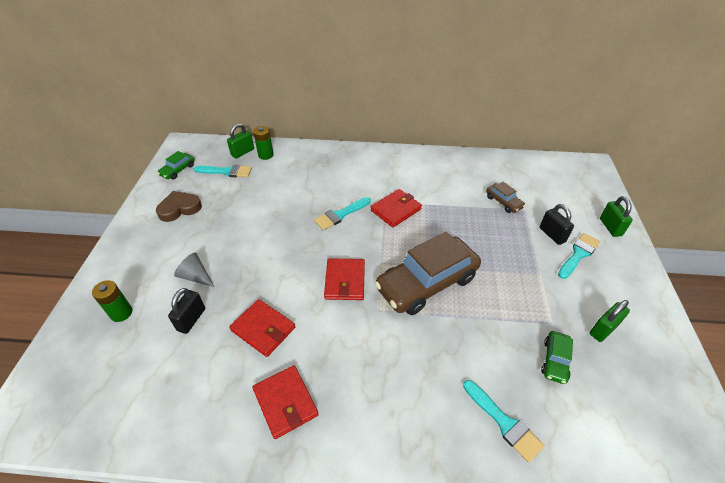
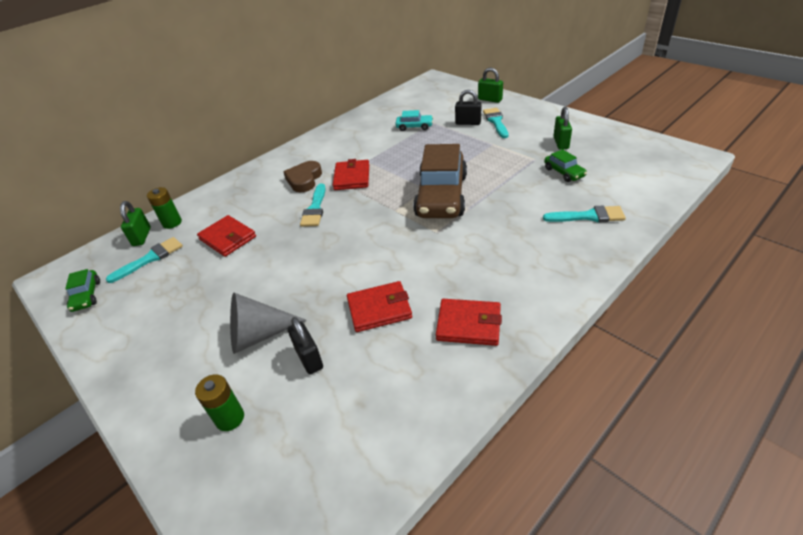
camera: 45 degrees left, 5 degrees down
(179, 208) = (147, 315): brown heart -> brown heart (304, 179)
(196, 276) = (259, 335): grey cone -> grey cone, size x1.55
(345, 281) = (388, 237): red wallet -> red wallet (228, 238)
(503, 202) = (414, 127): brown car -> turquoise car

